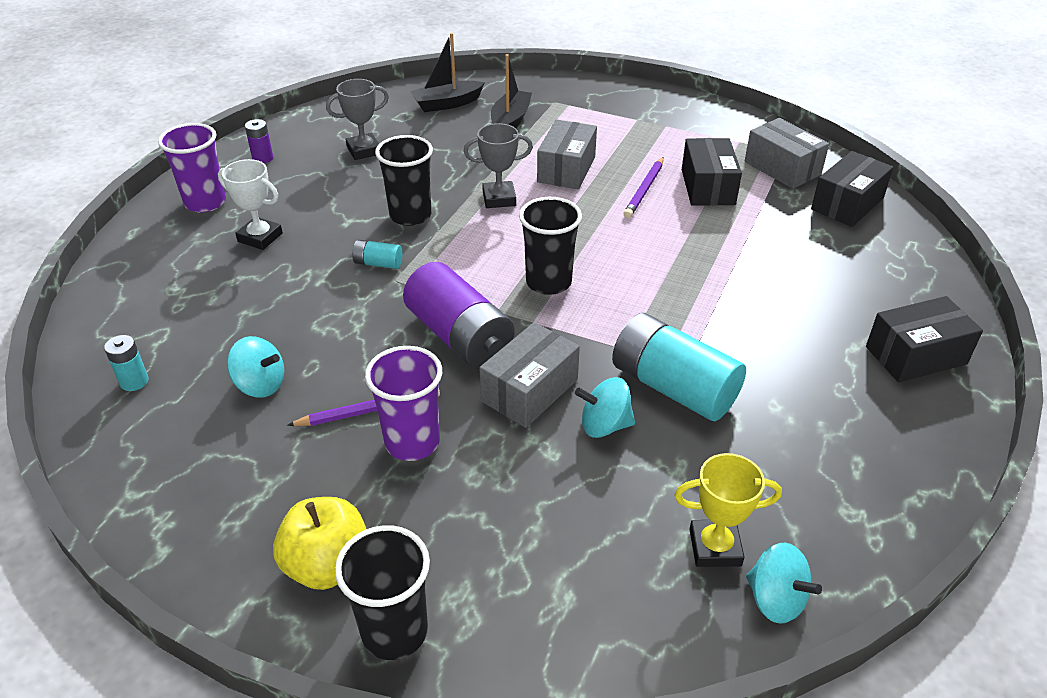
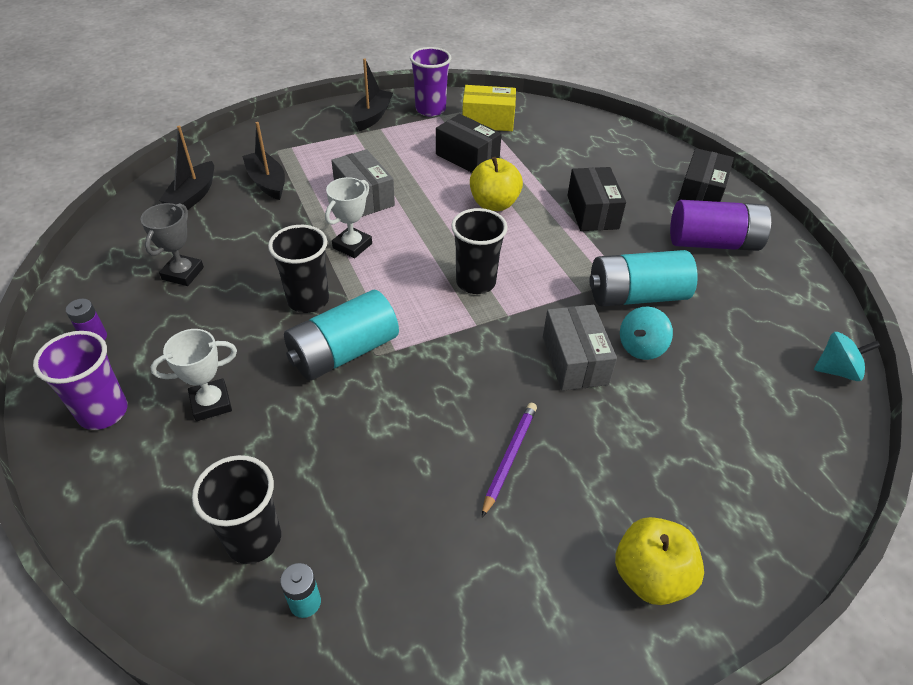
camera: 50 degrees left, 5 degrees up
(260, 385) = (409, 509): turquoise spinning top -> none
(378, 263) = (344, 352): turquoise battery -> turquoise battery, size x2.25
(394, 631) = (741, 570): black cup -> black cup (253, 539)
(412, 442) = (567, 452): purple cup -> purple cup (430, 109)
(460, 336) = (482, 360): purple battery -> purple battery (713, 243)
(499, 199) = (352, 246): grey trophy -> white trophy
(644, 190) = (435, 181): purple pencil -> none
(667, 236) = (494, 204): none -> yellow apple
(674, 113) = (372, 116): none -> black boat
(715, 547) = (781, 368): yellow trophy -> none
(782, 168) = (488, 121): grey box -> yellow box
(847, 204) = (551, 125): black box -> black box (592, 212)

